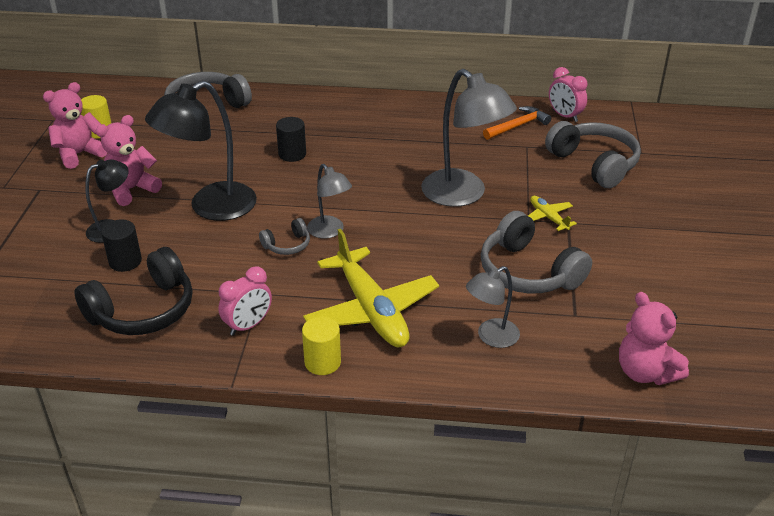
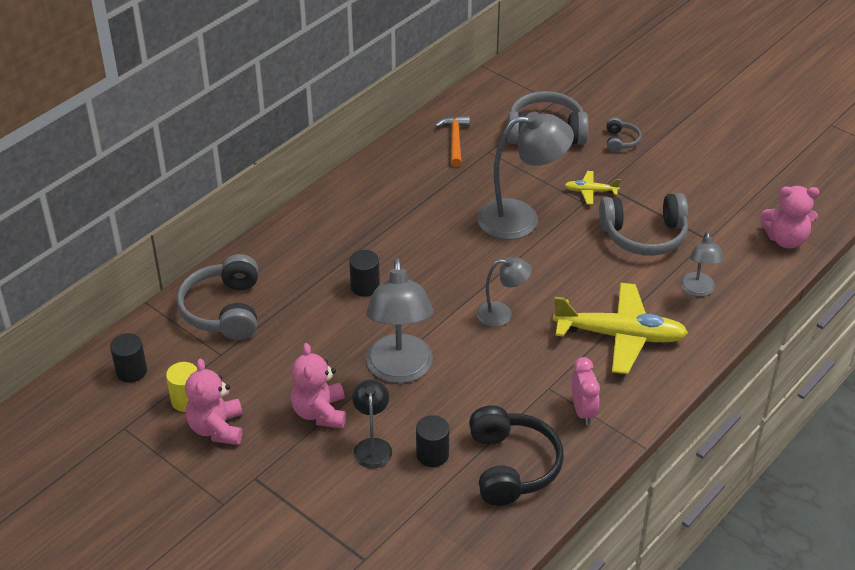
camera: 55 degrees left, 5 degrees up
(110, 101) = (131, 371): none -> black cylinder
(211, 207) = (400, 370): black lamp -> grey lamp
(287, 245) = (498, 346): grey headphones -> grey headphones (620, 141)
(322, 362) = (658, 387): yellow cylinder -> none
(565, 116) = (466, 109): pink clock -> none

